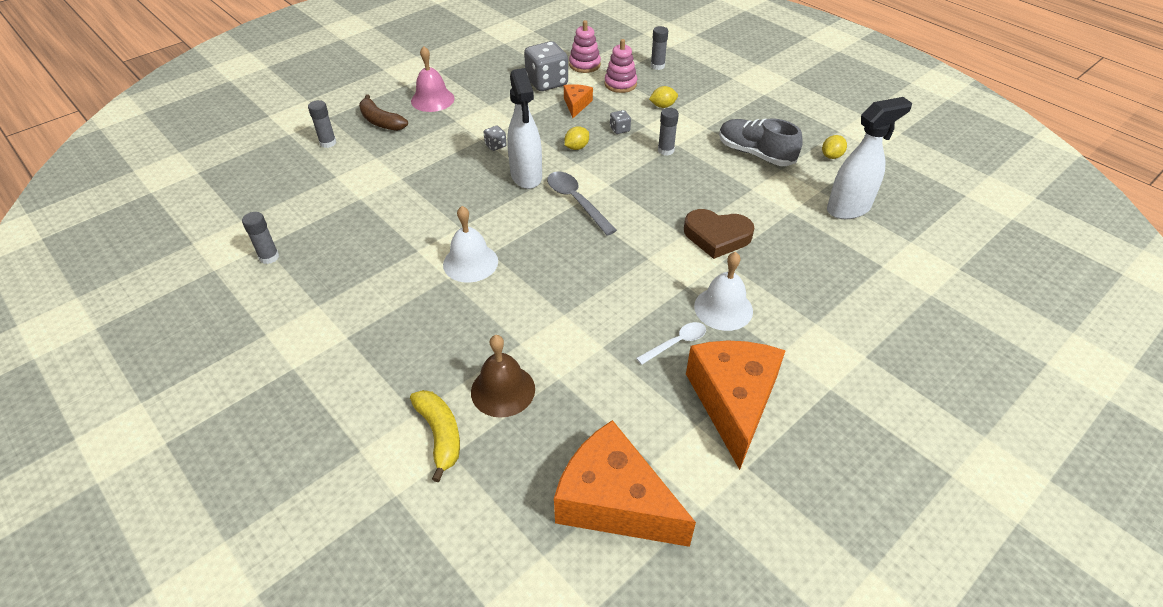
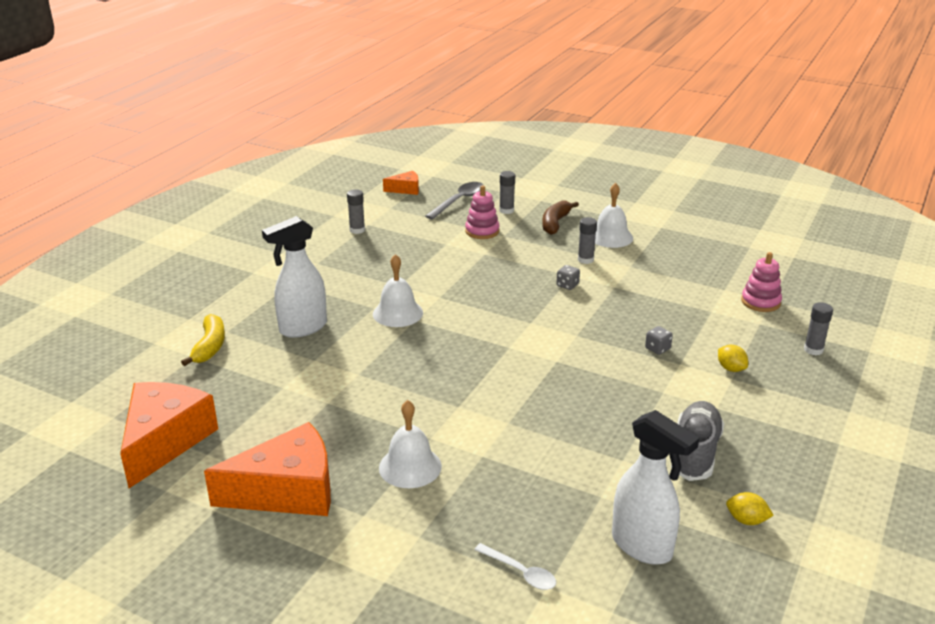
camera: 70 degrees right, 15 degrees down
(432, 99) = (610, 237): pink bell -> white bell
(440, 435) = (210, 347): yellow banana -> yellow banana turned 45 degrees counterclockwise
(503, 390) = (261, 363): brown bell -> none
(526, 176) = (533, 312): white spray bottle -> white spray bottle (302, 328)
(547, 82) = (701, 287): grey dice -> none
(576, 104) = (678, 313): orange cheese -> orange cheese (406, 189)
(576, 147) = (602, 329): yellow lemon -> none
(576, 201) = (515, 348): grey spoon -> grey spoon (459, 201)
(620, 84) = (746, 332): pink stacking toy -> pink stacking toy (482, 231)
(665, 150) = (645, 386): grey glue stick -> grey glue stick (585, 260)
(676, 343) = (349, 444): white spoon -> white spoon (520, 572)
(717, 236) = (519, 446): brown heart -> none

